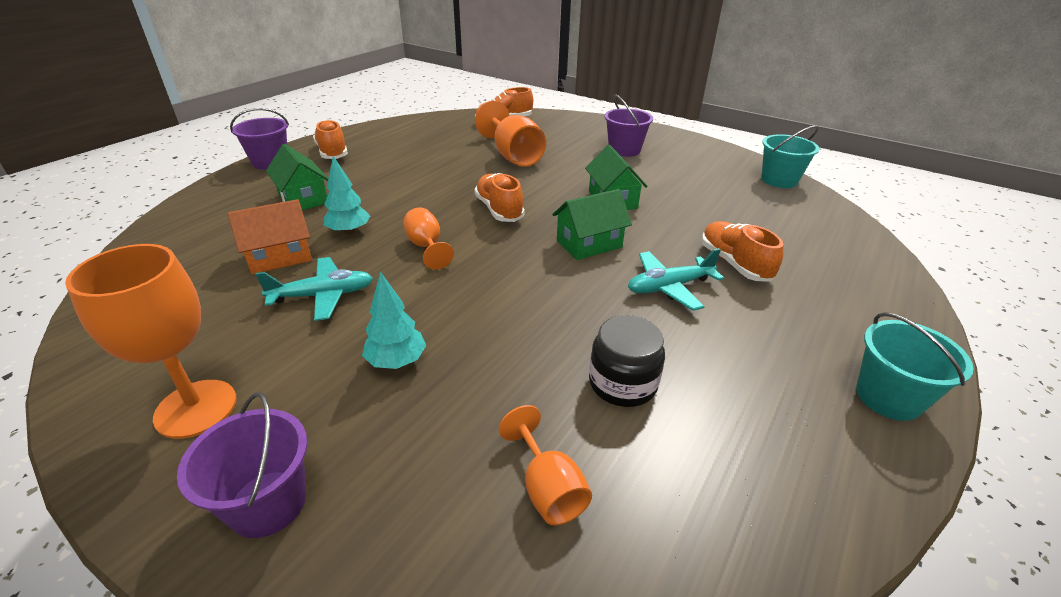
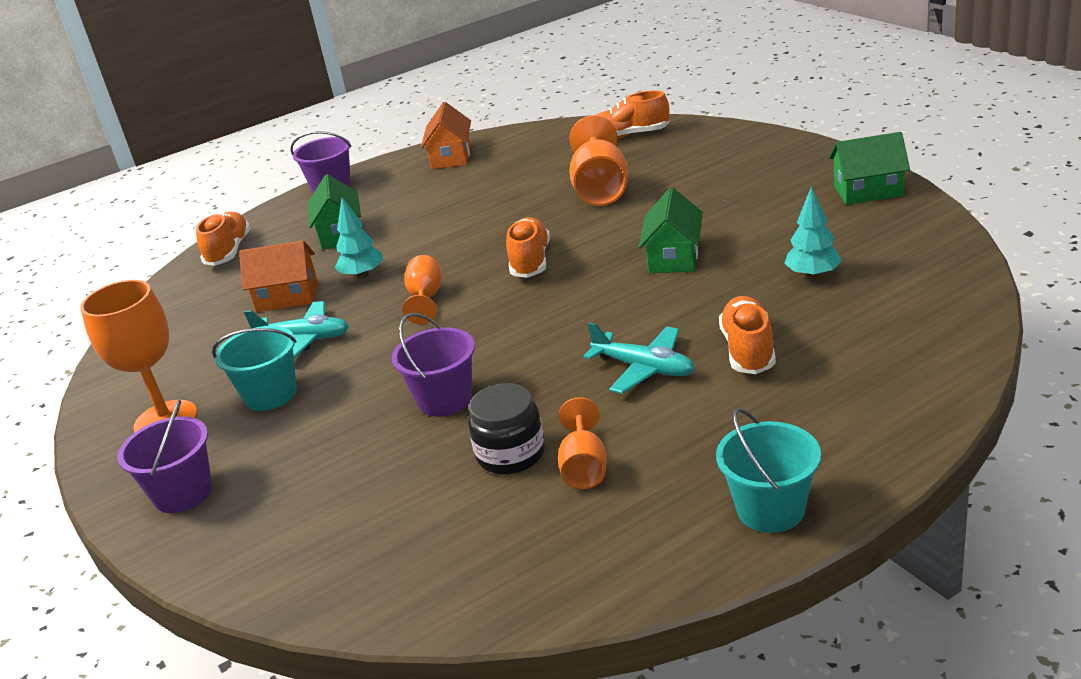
camera: 30 degrees right, 5 degrees down
(332, 152) = (400, 177): orange shoe -> orange shoe (229, 251)
(369, 137) = (451, 157): none -> orange house
(396, 361) = (330, 406): turquoise tree -> turquoise tree (813, 275)
(548, 488) = (381, 522): orange goblet -> orange goblet (584, 467)
(589, 244) = (597, 311): green house -> green house (868, 191)
(624, 150) = (753, 186): purple bucket -> purple bucket (445, 399)
(669, 287) = (644, 368): turquoise plane -> turquoise plane turned 150 degrees counterclockwise
(779, 180) = (934, 243): turquoise bucket -> turquoise bucket (270, 394)

